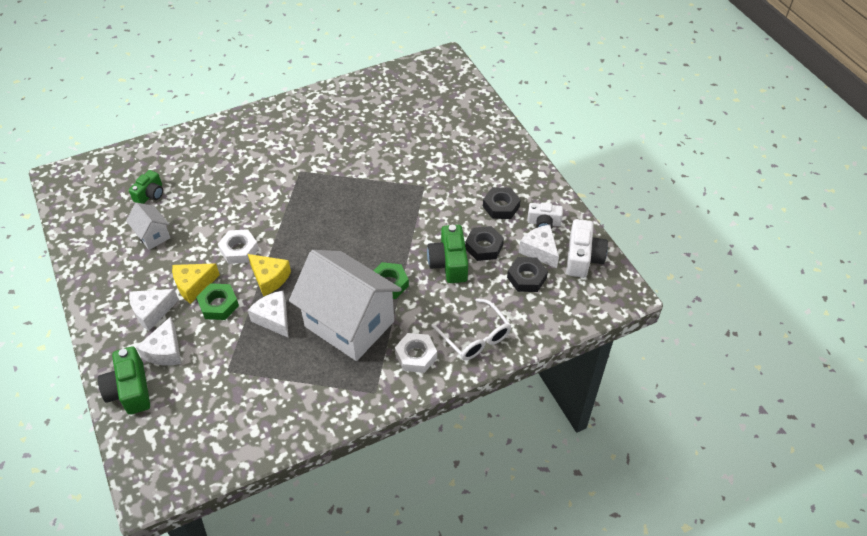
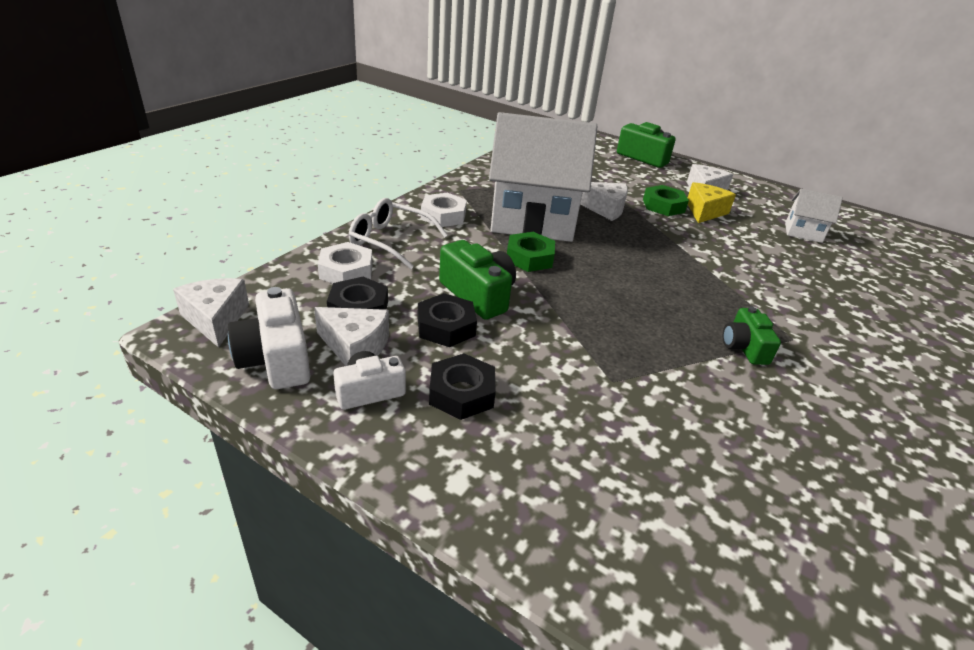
camera: 145 degrees right, 15 degrees down
(150, 194) = (876, 261): green camera -> green camera (744, 347)
(165, 351) = (655, 176): white cheese -> white cheese (216, 319)
(239, 250) = (714, 243): white nut -> white nut (346, 271)
(269, 278) = (651, 231): yellow cheese -> none

